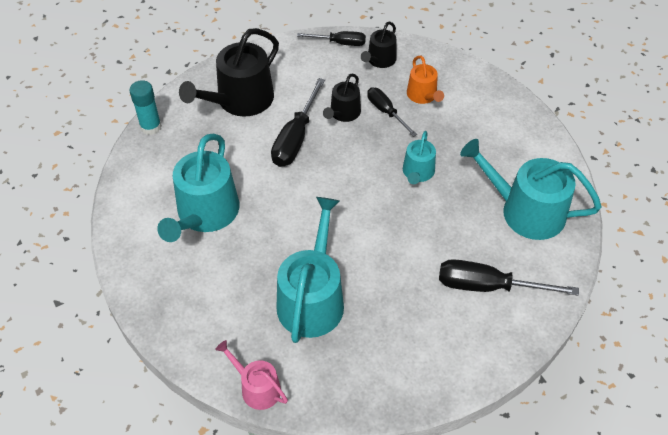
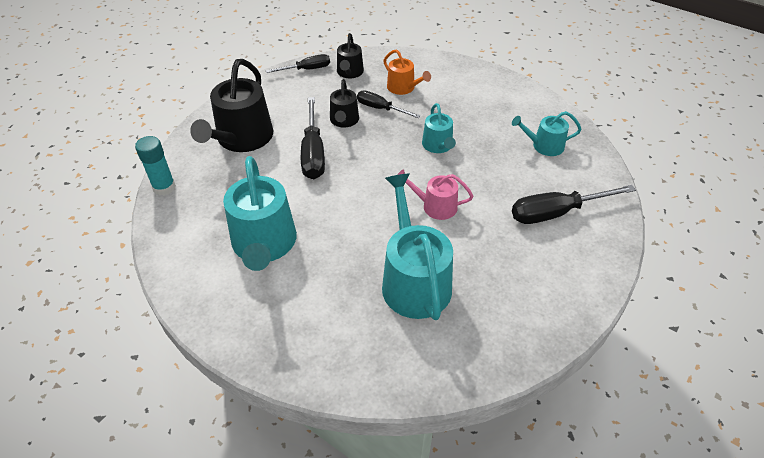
camera: 25 degrees left, 5 degrees down
(257, 387) = (413, 383): pink watering can -> pink watering can (435, 206)
(525, 211) = (544, 145): turquoise watering can -> turquoise watering can, size x0.54

